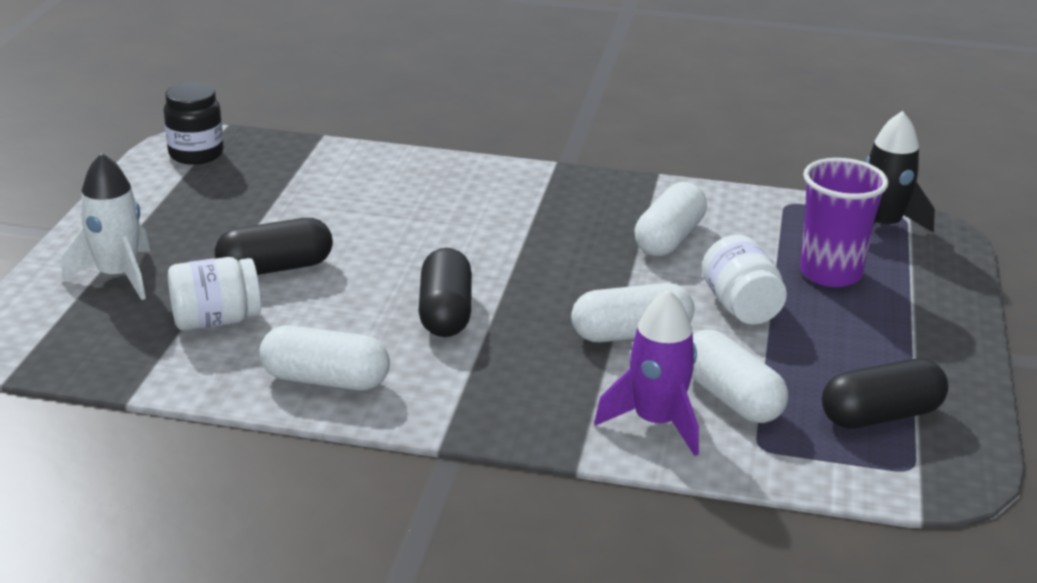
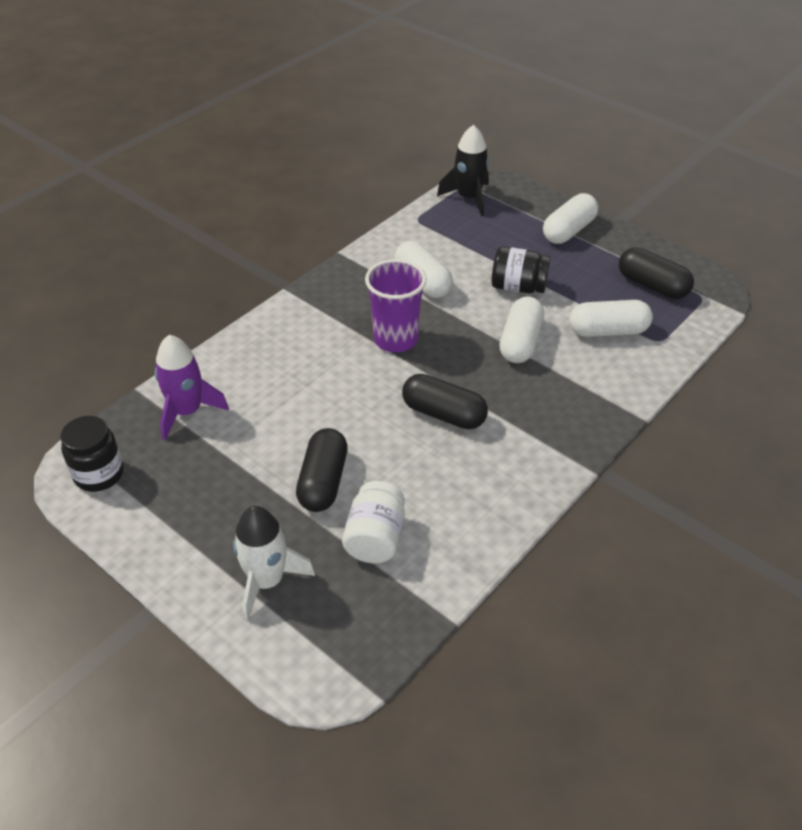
camera: 60 degrees left, 15 degrees up
(325, 380) = (490, 502): white capsule -> white capsule (568, 231)
(656, 422) = (616, 370): purple rocket -> purple rocket (187, 412)
(741, 306) = (518, 287): white jar -> black jar
(830, 273) = (505, 239): purple cup -> purple cup (396, 339)
(880, 415) = (652, 286): black capsule -> black capsule turned 60 degrees counterclockwise

